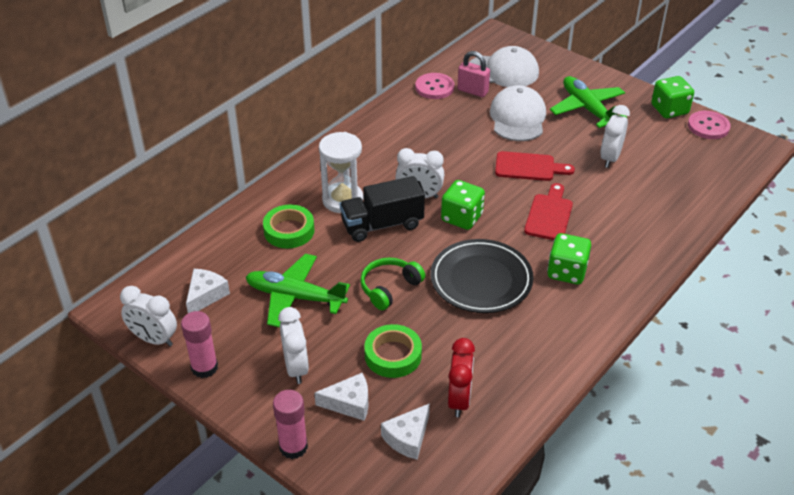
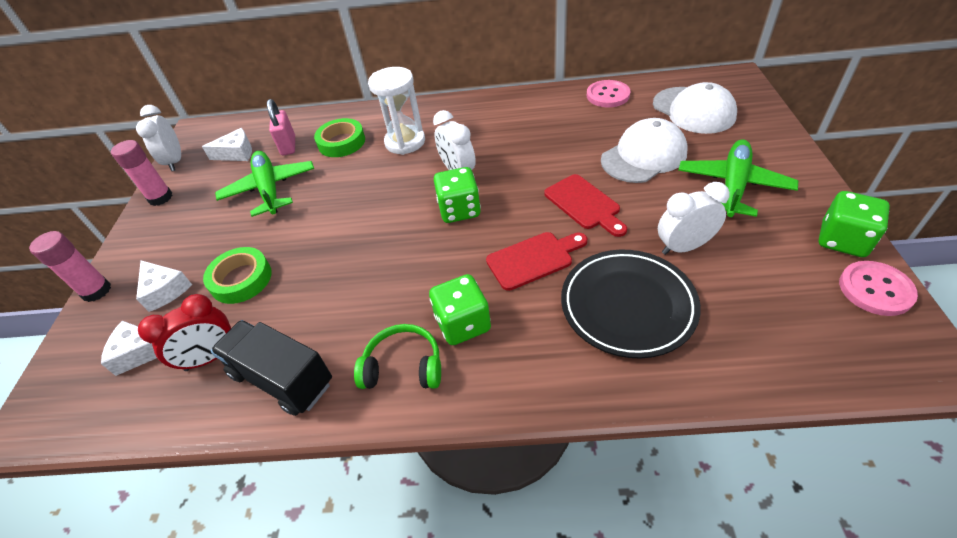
camera: 55 degrees right, 5 degrees up
(296, 368) = (189, 238): white clock -> none
(382, 224) = (398, 176): black truck -> black truck (282, 378)
(389, 288) = (324, 227): green headphones -> green headphones (403, 367)
(472, 91) = (637, 113): pink padlock -> pink padlock (288, 146)
(481, 280) = (388, 272): black plate -> black plate (627, 305)

